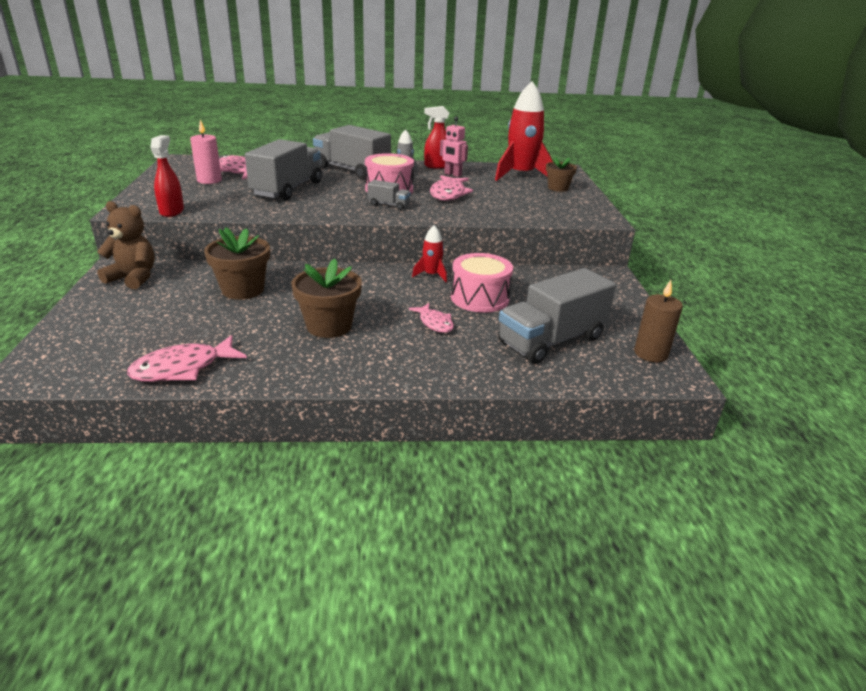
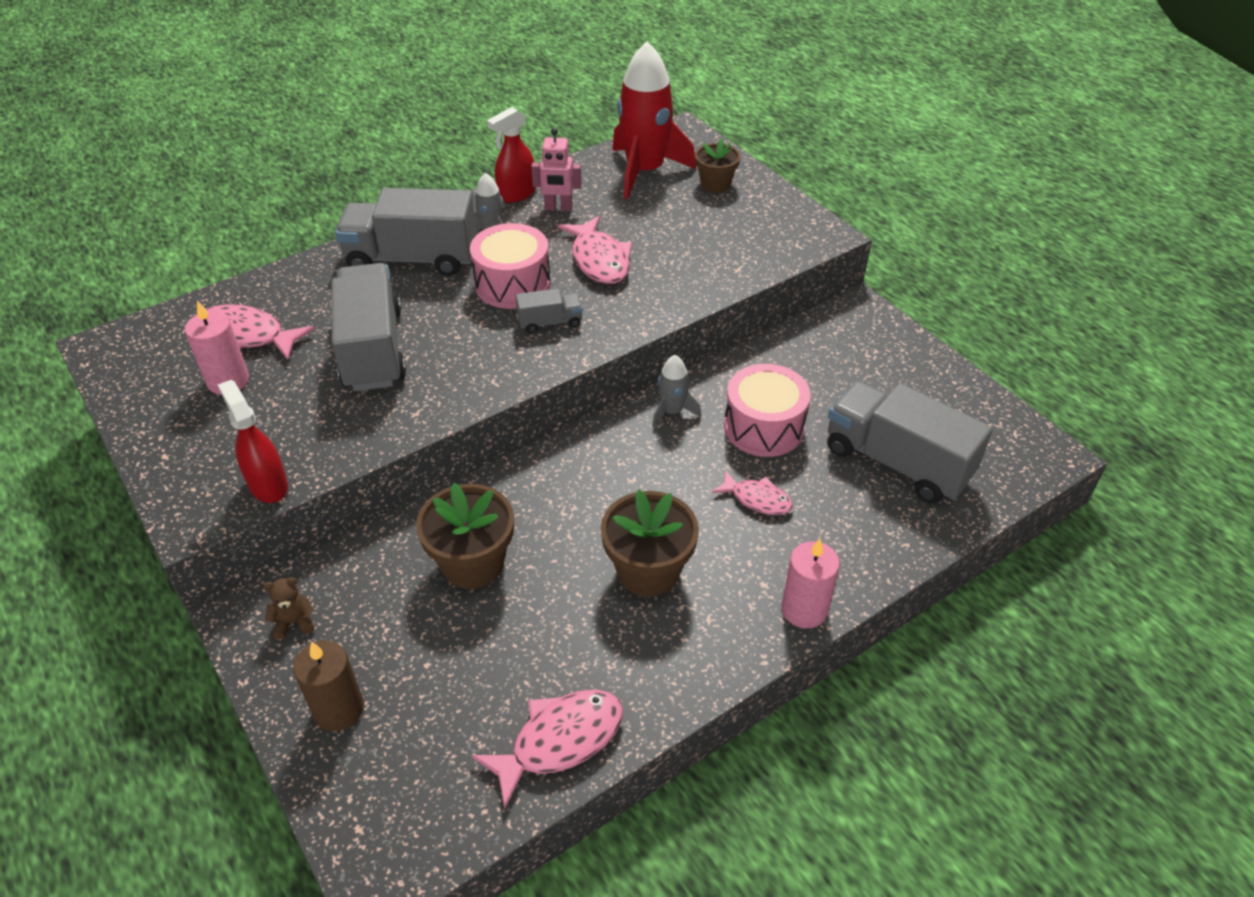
camera: 30 degrees left, 15 degrees up
(133, 278) = (294, 622): brown teddy bear -> brown teddy bear, size x0.51
(183, 368) = (560, 741): pink fish -> pink fish turned 150 degrees counterclockwise
(400, 377) = (804, 609): none -> pink candle
(431, 275) = (672, 411): red rocket -> grey rocket
(551, 340) = (897, 462): grey truck -> grey truck turned 105 degrees clockwise
(650, 353) = (1000, 431): brown candle -> brown candle (338, 709)

